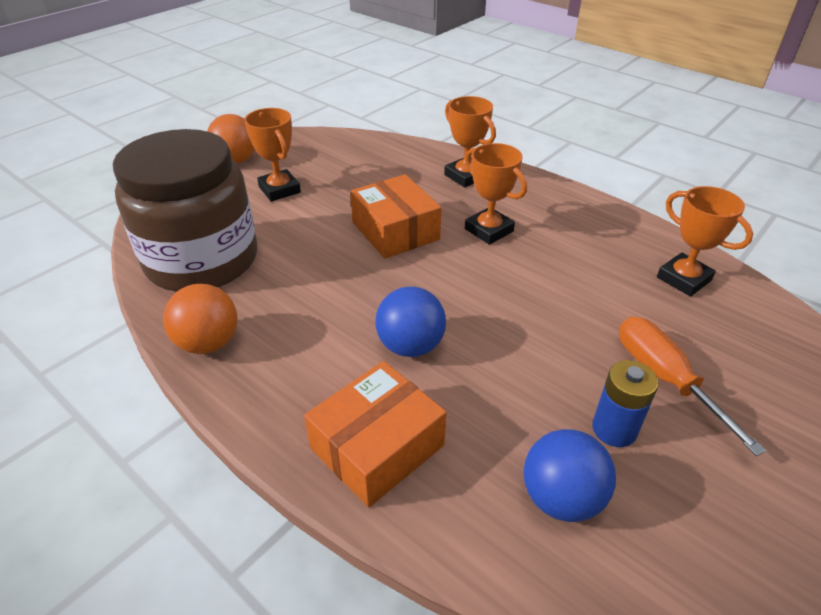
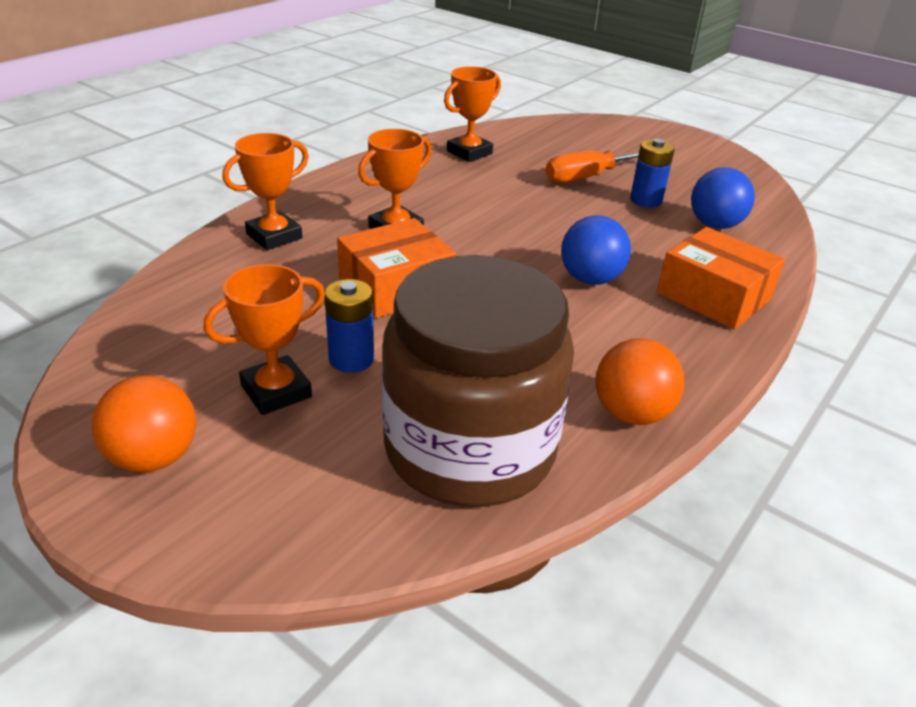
camera: 95 degrees left, 5 degrees down
(306, 214) = (351, 359): none -> blue battery

